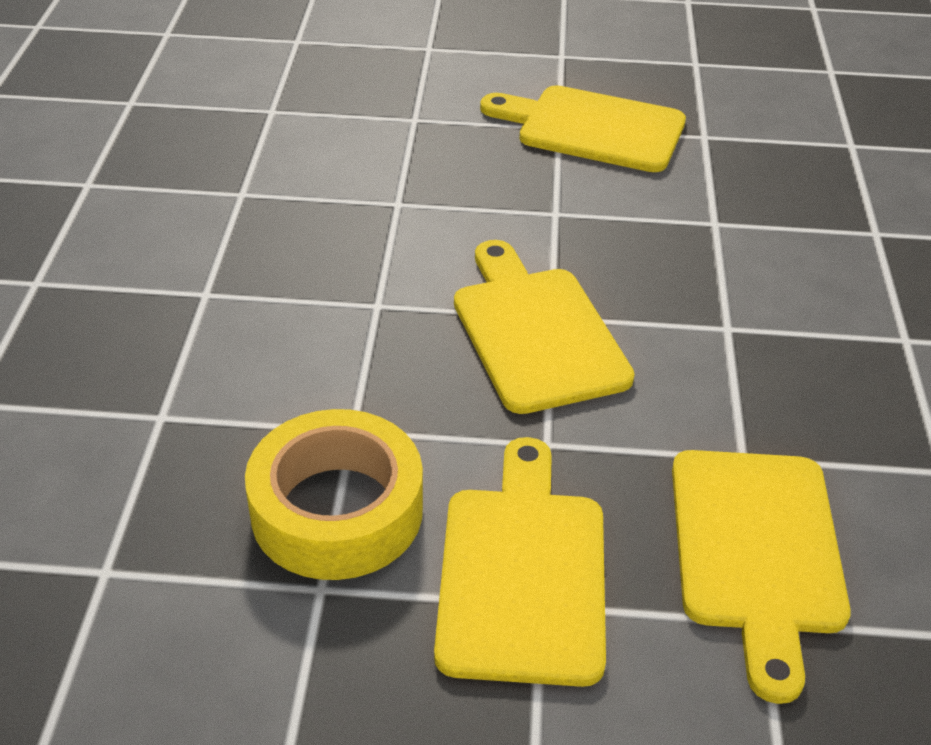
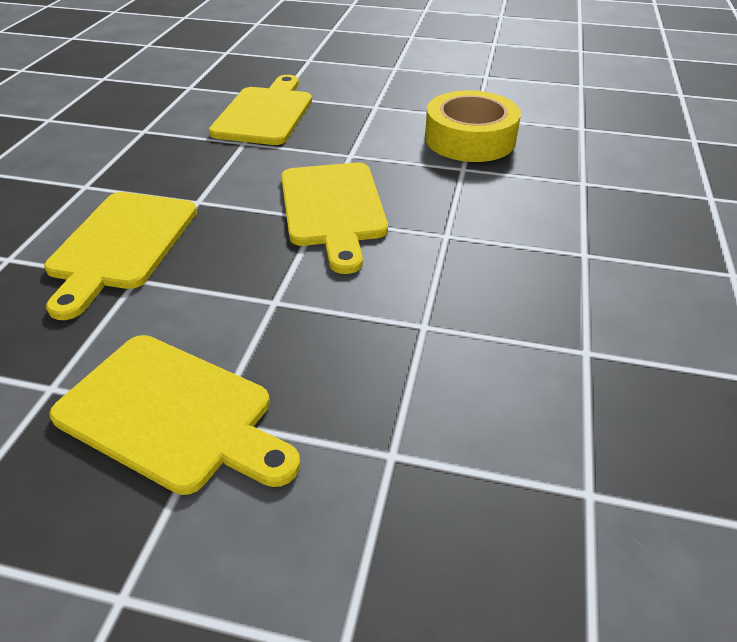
camera: 170 degrees left, 0 degrees up
(523, 573) = (380, 115): yellow cutting board -> yellow cutting board (121, 245)

